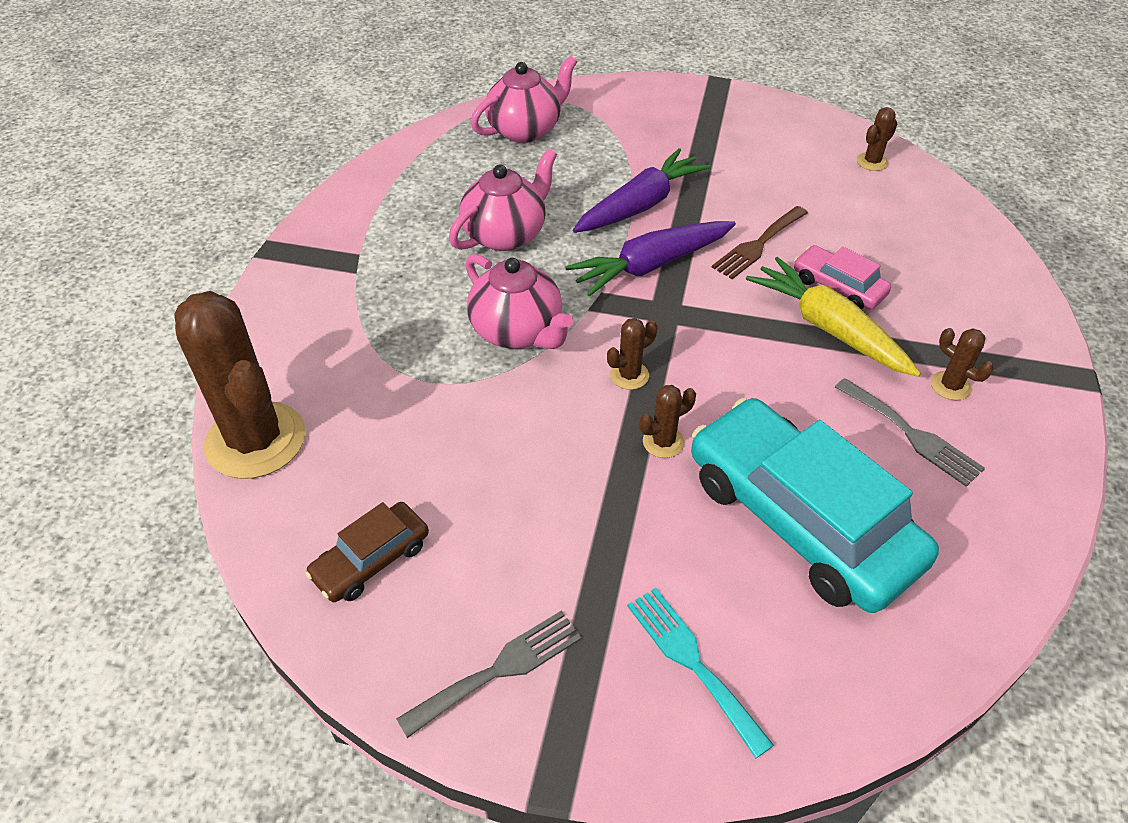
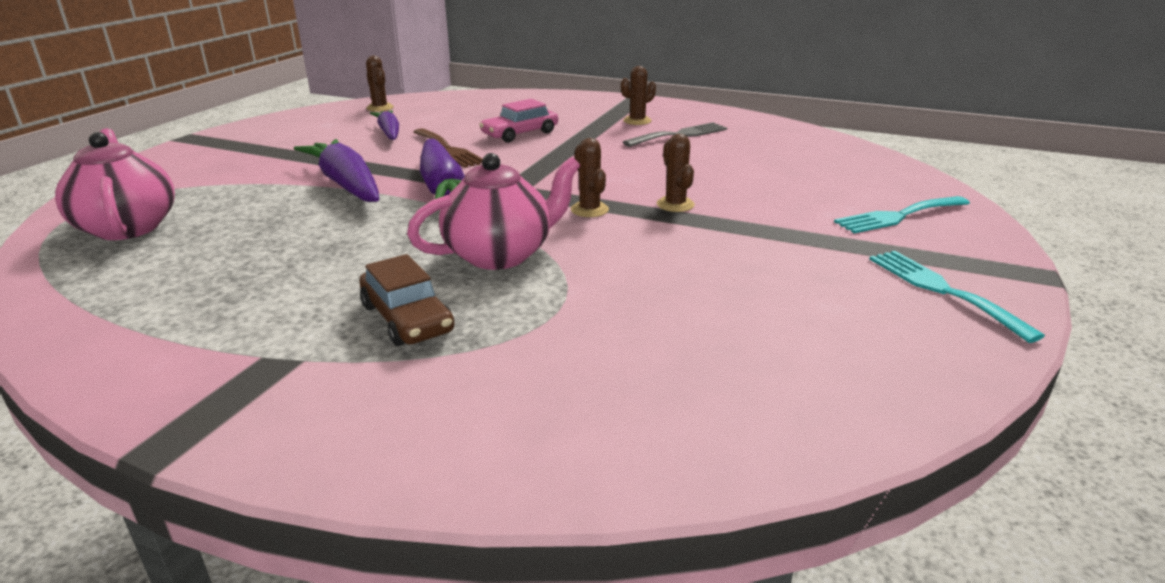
camera: 80 degrees left, 20 degrees down
(256, 440) = (630, 455): brown cactus -> none
(371, 560) = (833, 356): brown car -> brown car (407, 318)
(499, 670) = (942, 290): grey fork -> turquoise fork
(506, 235) = (326, 251): pink teapot -> none
(792, 191) = (389, 132): none -> purple carrot
(800, 518) = (757, 171): turquoise car -> none
(828, 328) = (564, 142): yellow carrot -> none

